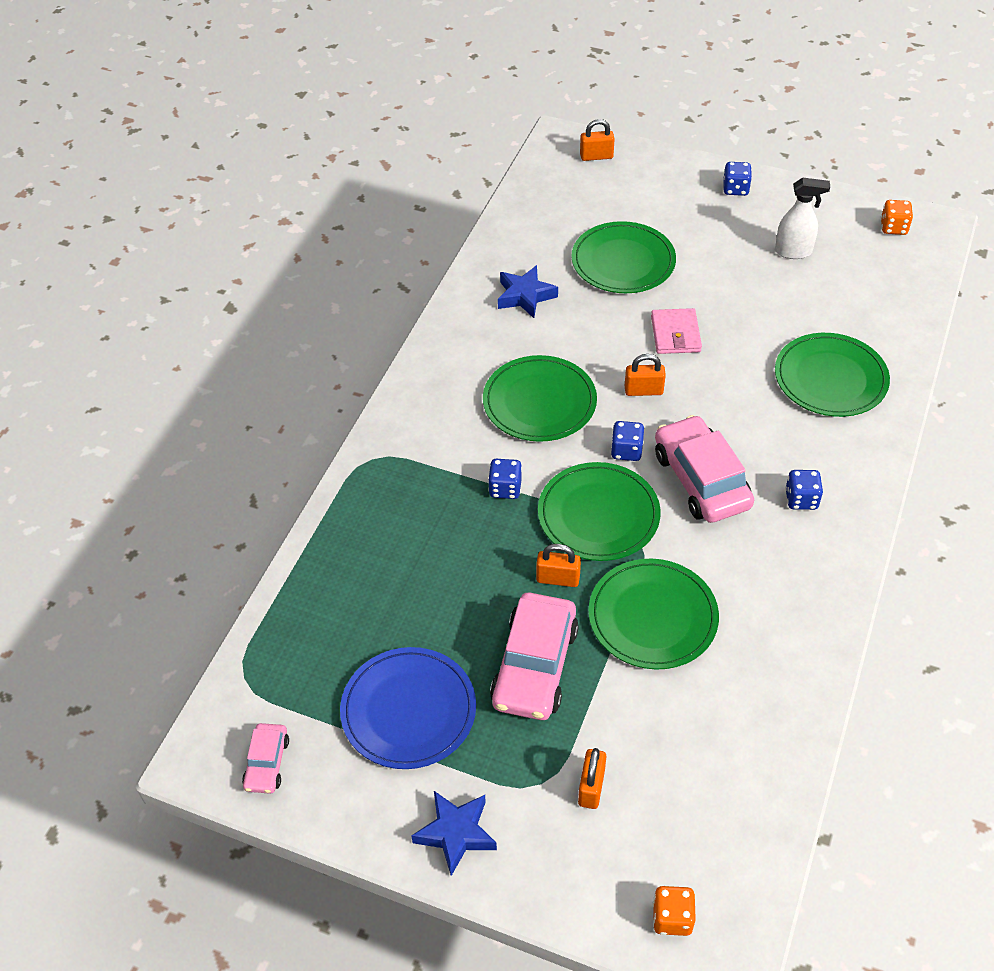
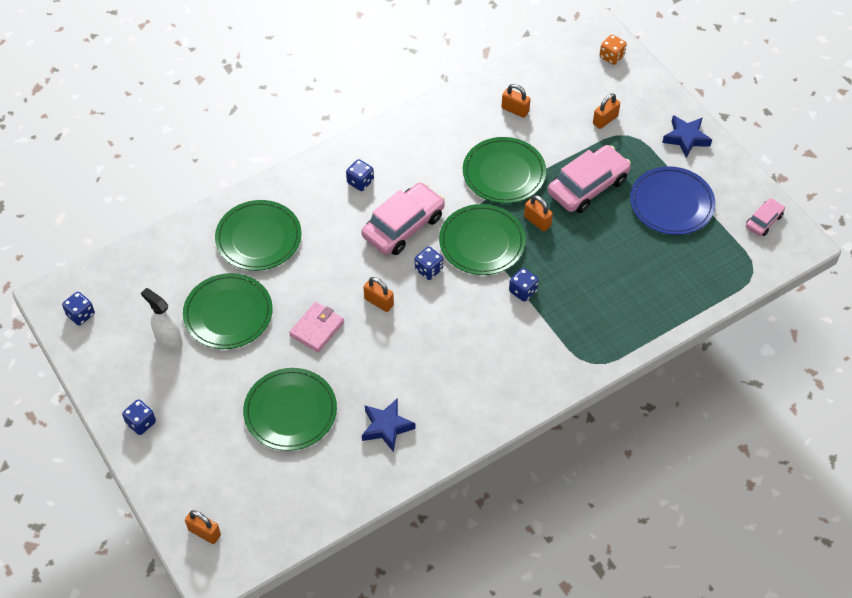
camera: 145 degrees left, 5 degrees up
(539, 402) = (451, 335): green plate -> green plate (228, 313)
(701, 480) = (403, 226): pink car -> pink car turned 150 degrees counterclockwise
(723, 720) = (515, 110): none -> orange padlock
(893, 228) = (81, 315): orange dice -> blue dice

